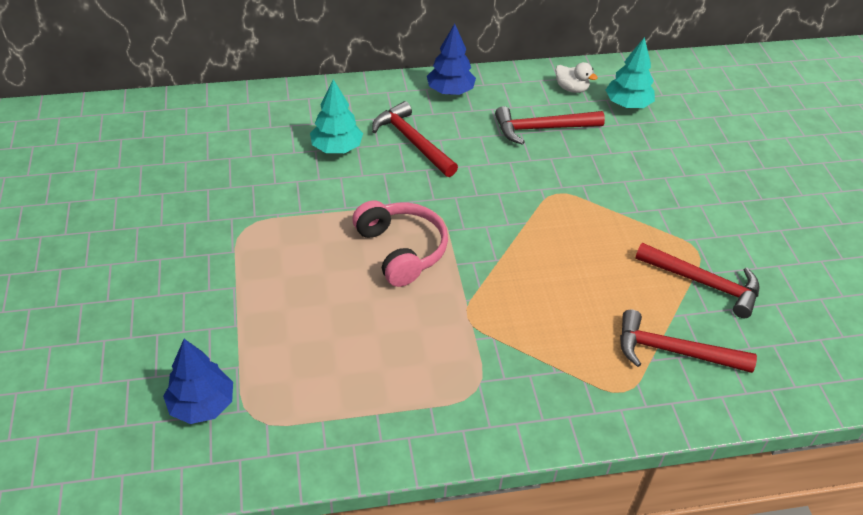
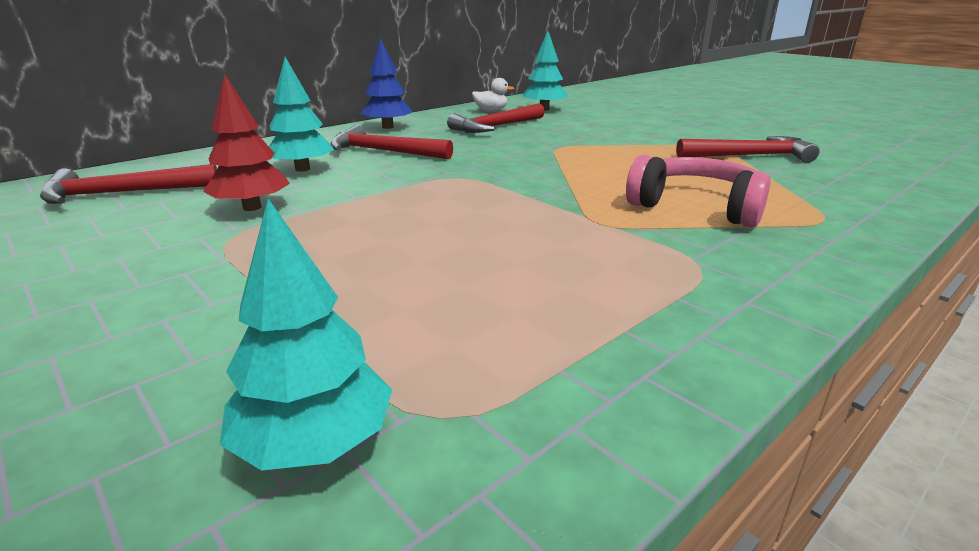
camera: 30 degrees left, 20 degrees down
(202, 405) = (315, 443): blue tree -> turquoise tree
(276, 194) = (252, 207): none -> red tree
(401, 250) = (460, 204): pink headphones -> pink headphones (696, 207)
(673, 351) = (806, 189): red hammer -> red hammer (123, 193)

